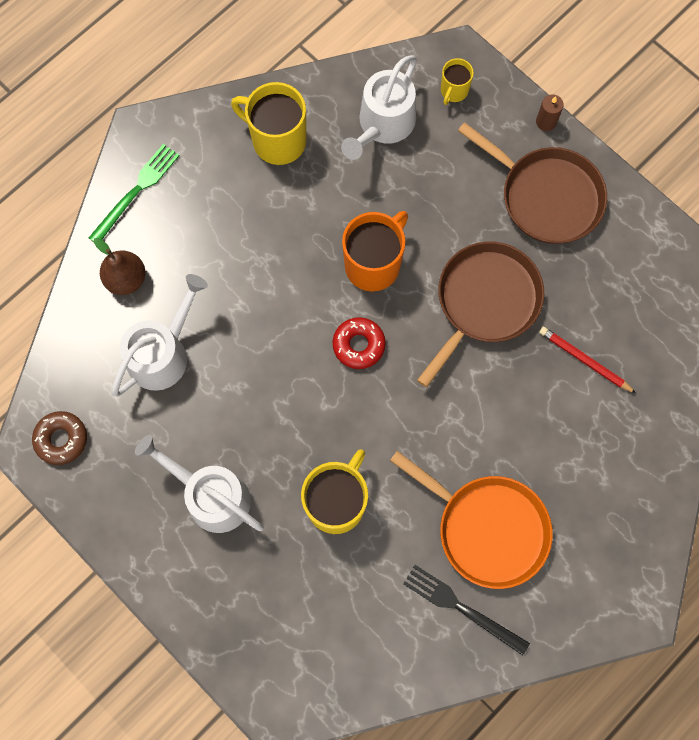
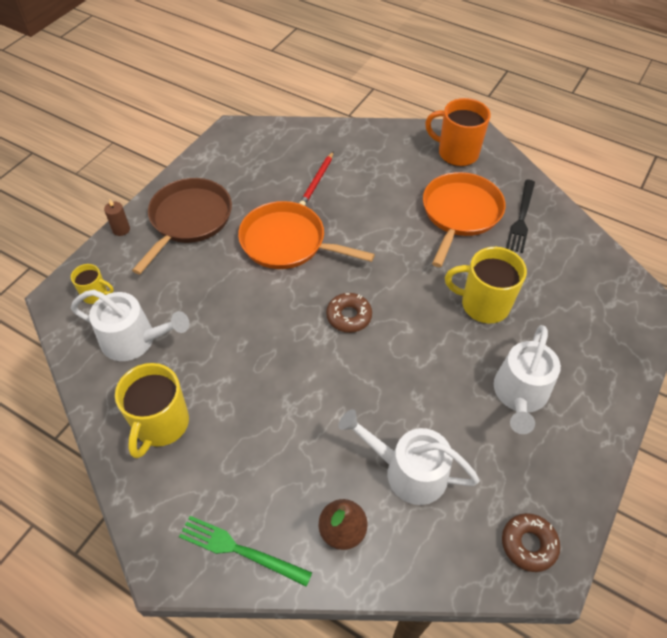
camera: 105 degrees left, 20 degrees down
(358, 345) = (349, 316): red donut -> brown donut
(373, 264) = (273, 320): orange mug -> orange mug (456, 153)
(485, 301) = (287, 242): brown pan -> orange pan

